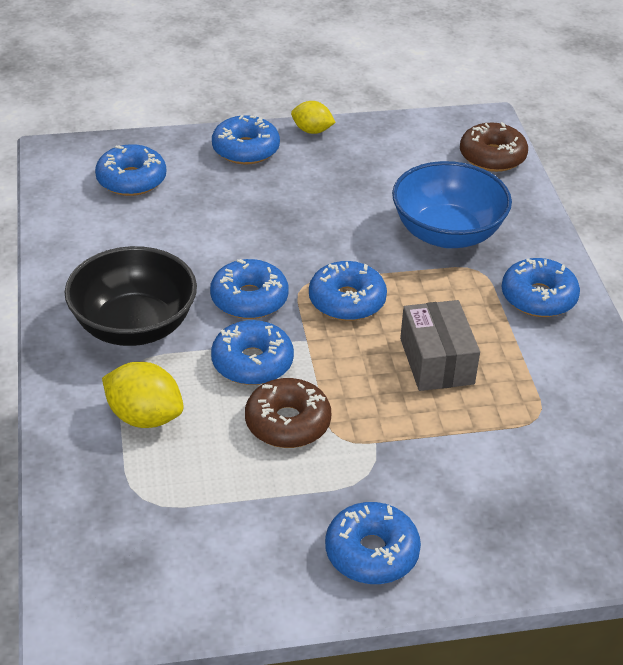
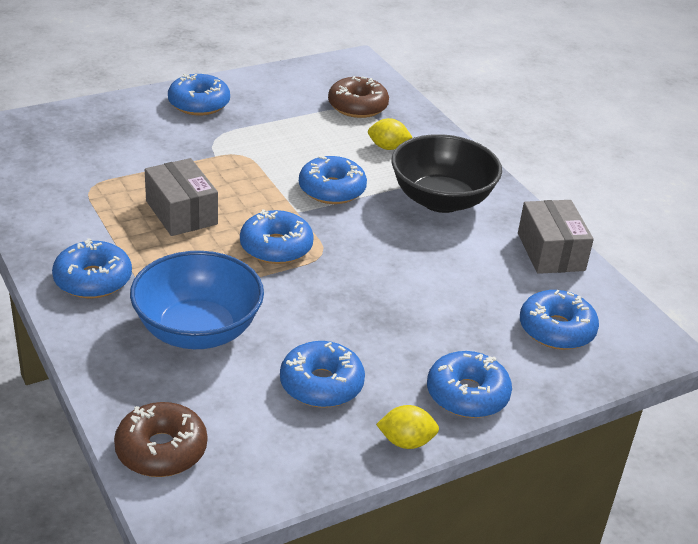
camera: 160 degrees right, 5 degrees down
(68, 247) = (551, 252): none -> grey box
(144, 417) = (388, 147): yellow lemon -> yellow lemon, size x0.65
(249, 299) = (362, 235): blue donut -> blue donut (321, 384)
(287, 423) = (284, 157): brown donut -> brown donut (357, 106)

